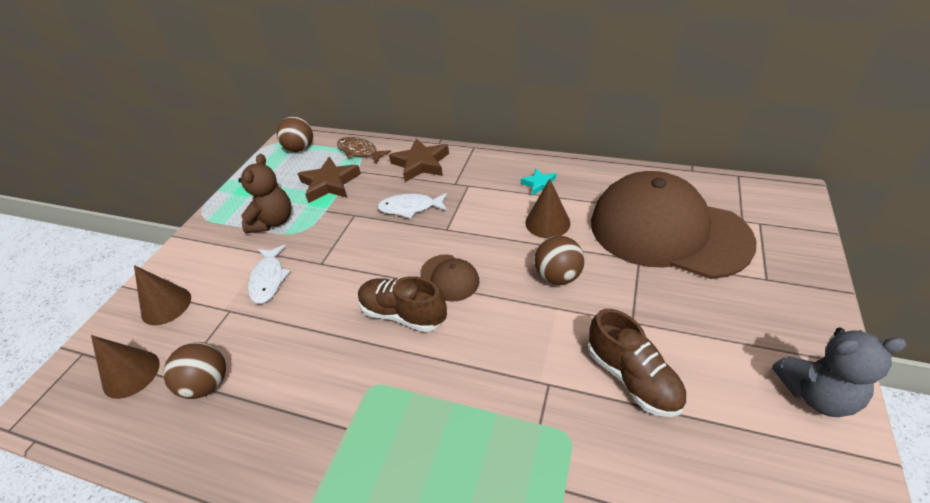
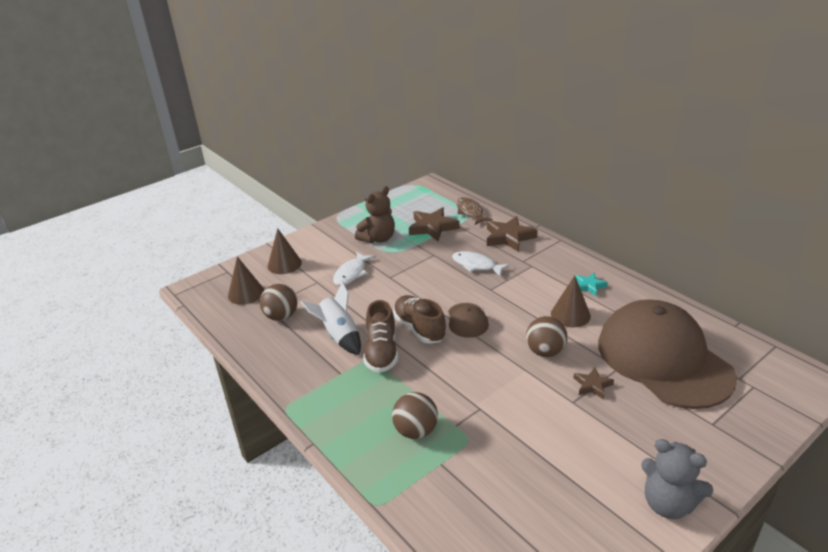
camera: 30 degrees right, 10 degrees down
(300, 148) = (429, 195): brown ball -> brown ball (416, 431)
(308, 373) = (339, 336): none -> white rocket
(632, 377) = (540, 431): brown shoe -> brown shoe (381, 352)
(633, 293) = (592, 385): none -> brown star

